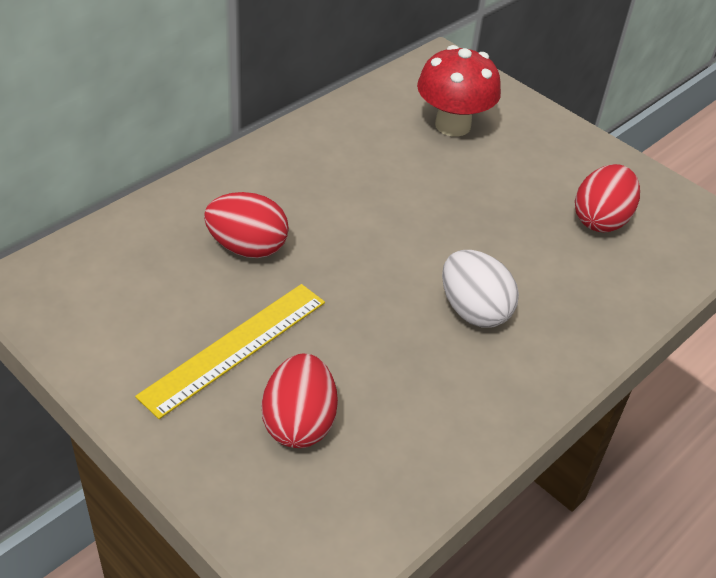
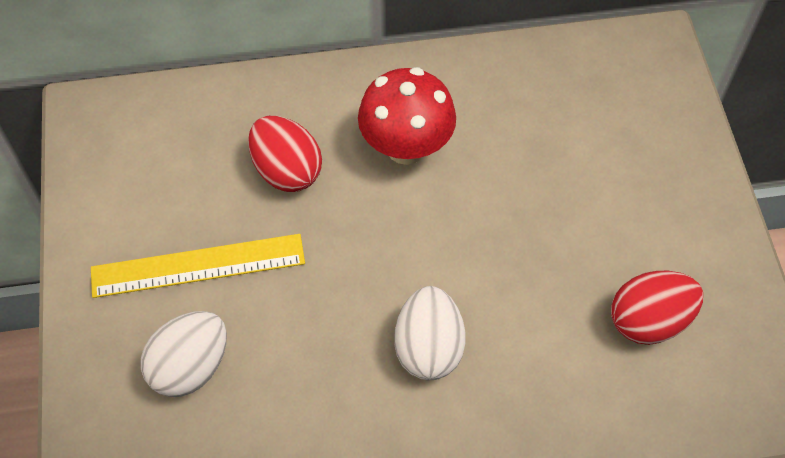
camera: 40 degrees right, 15 degrees up
(299, 423) = (190, 367): red egg -> white egg
(452, 125) = (595, 129): red mushroom -> red mushroom (406, 147)

